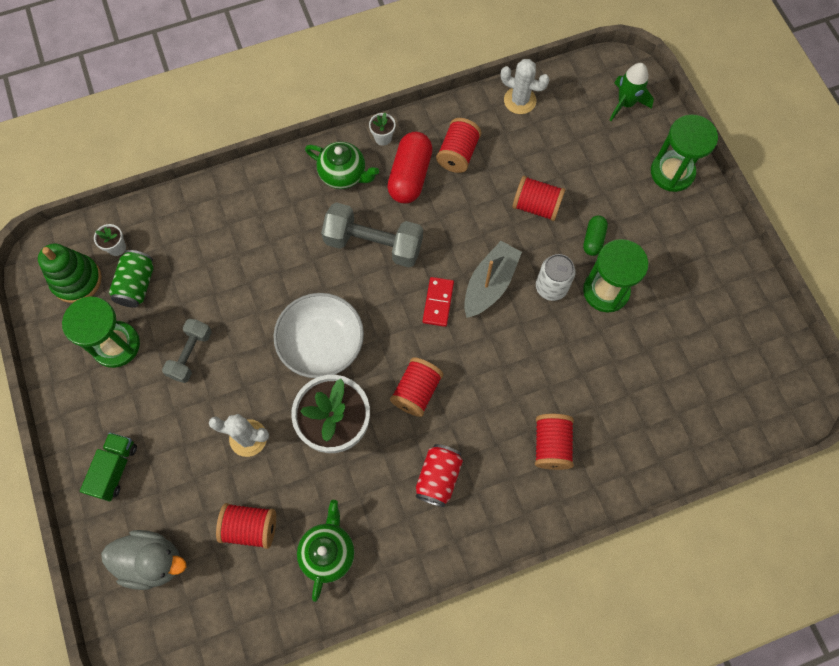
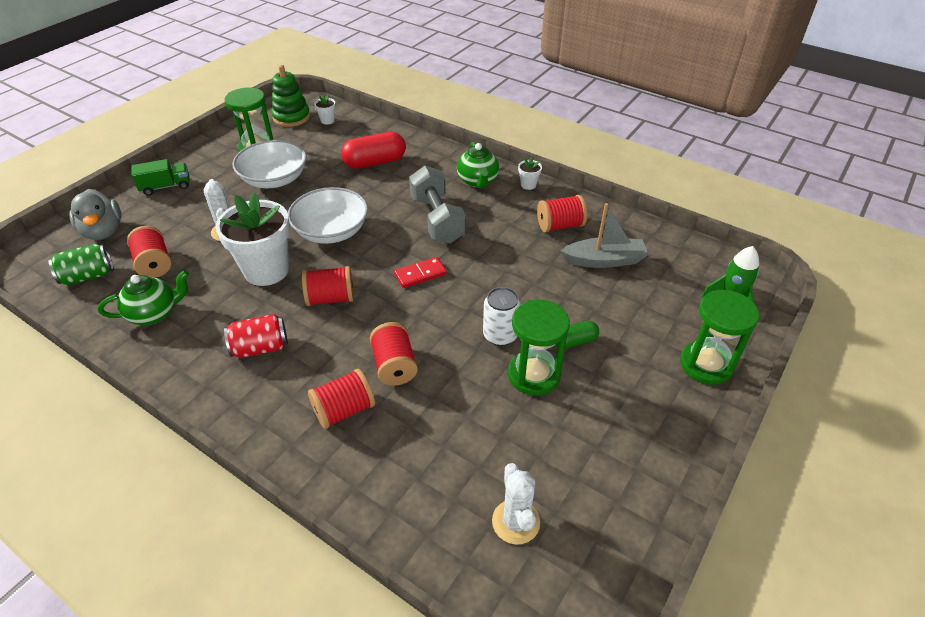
camera: 55 degrees right, 25 degrees down
(137, 285) = (308, 138): green can -> green can (88, 276)
(191, 354) = (274, 179): grey dumbbell -> white bowl
(410, 176) = (513, 211): red capsule -> red capsule (375, 162)
(490, 284) = (465, 296): grey boat -> grey boat (604, 260)
(520, 100) = (647, 236): white cactus -> white cactus (516, 522)
(536, 206) = (566, 290): red spool -> red spool (394, 366)

